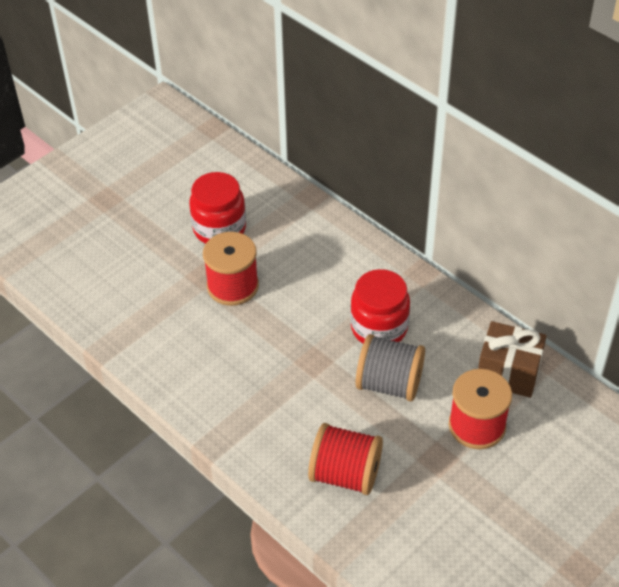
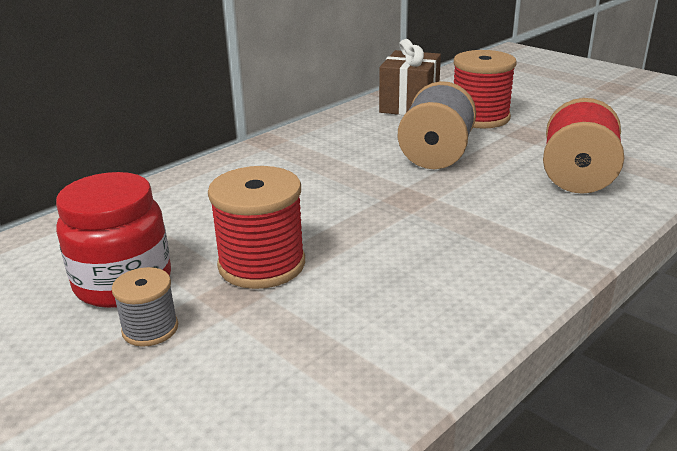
camera: 90 degrees left, 20 degrees down
(177, 247) = (150, 329): none -> grey spool
(379, 328) = (351, 161): red jar -> none

